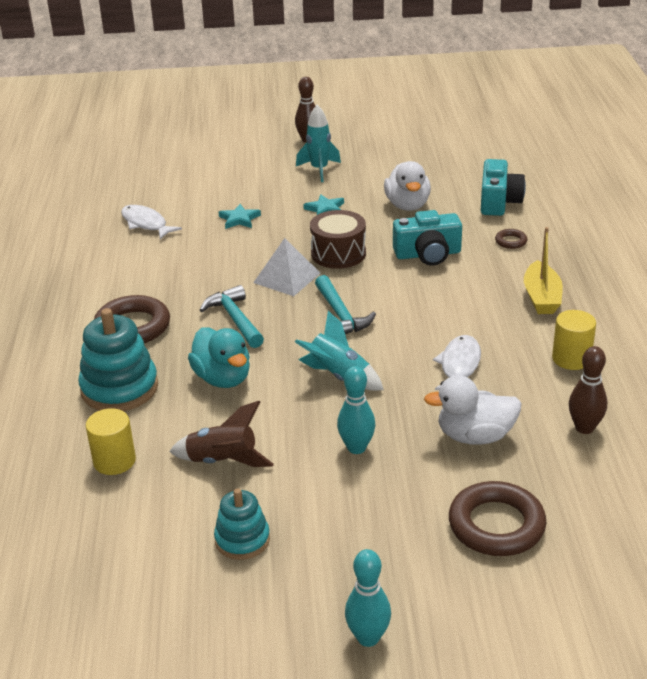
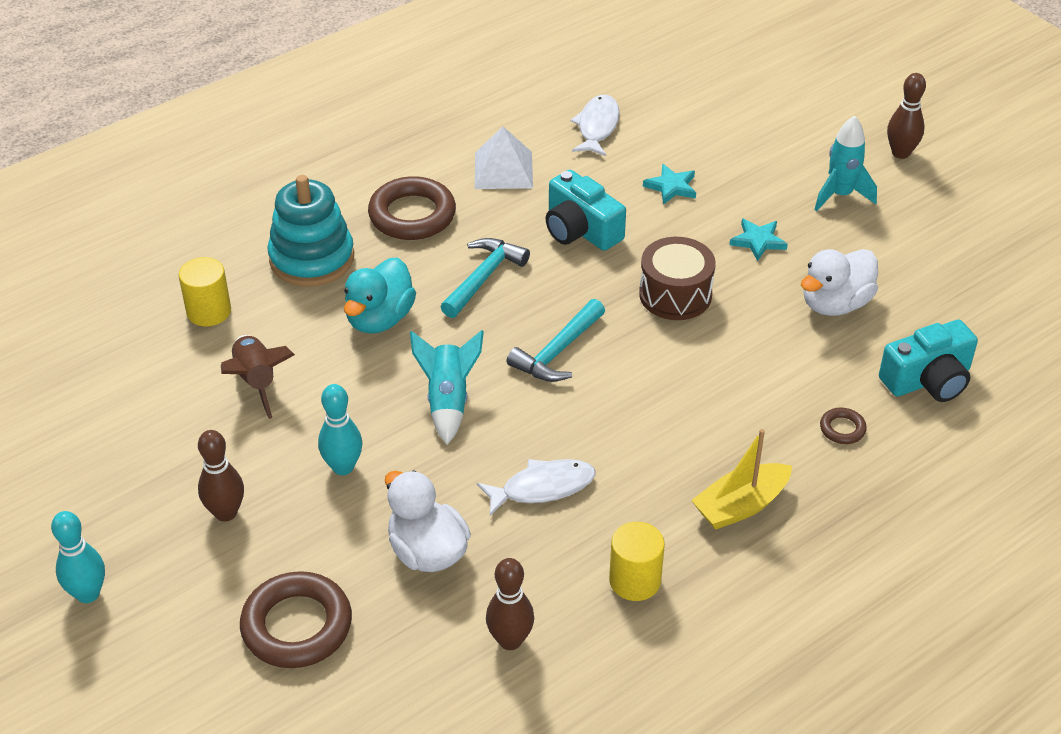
camera: 55 degrees right, 10 degrees up
(242, 540) = (160, 449): turquoise stacking toy -> none
(287, 277) = (592, 278): white pyramid -> white pyramid (503, 170)
(348, 525) = (226, 513): none -> brown bowling pin
(428, 254) = (743, 368): turquoise camera -> turquoise camera (581, 230)

